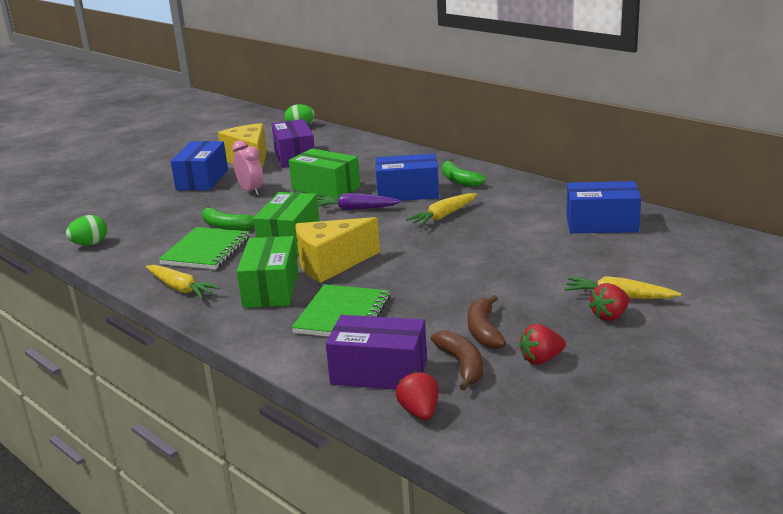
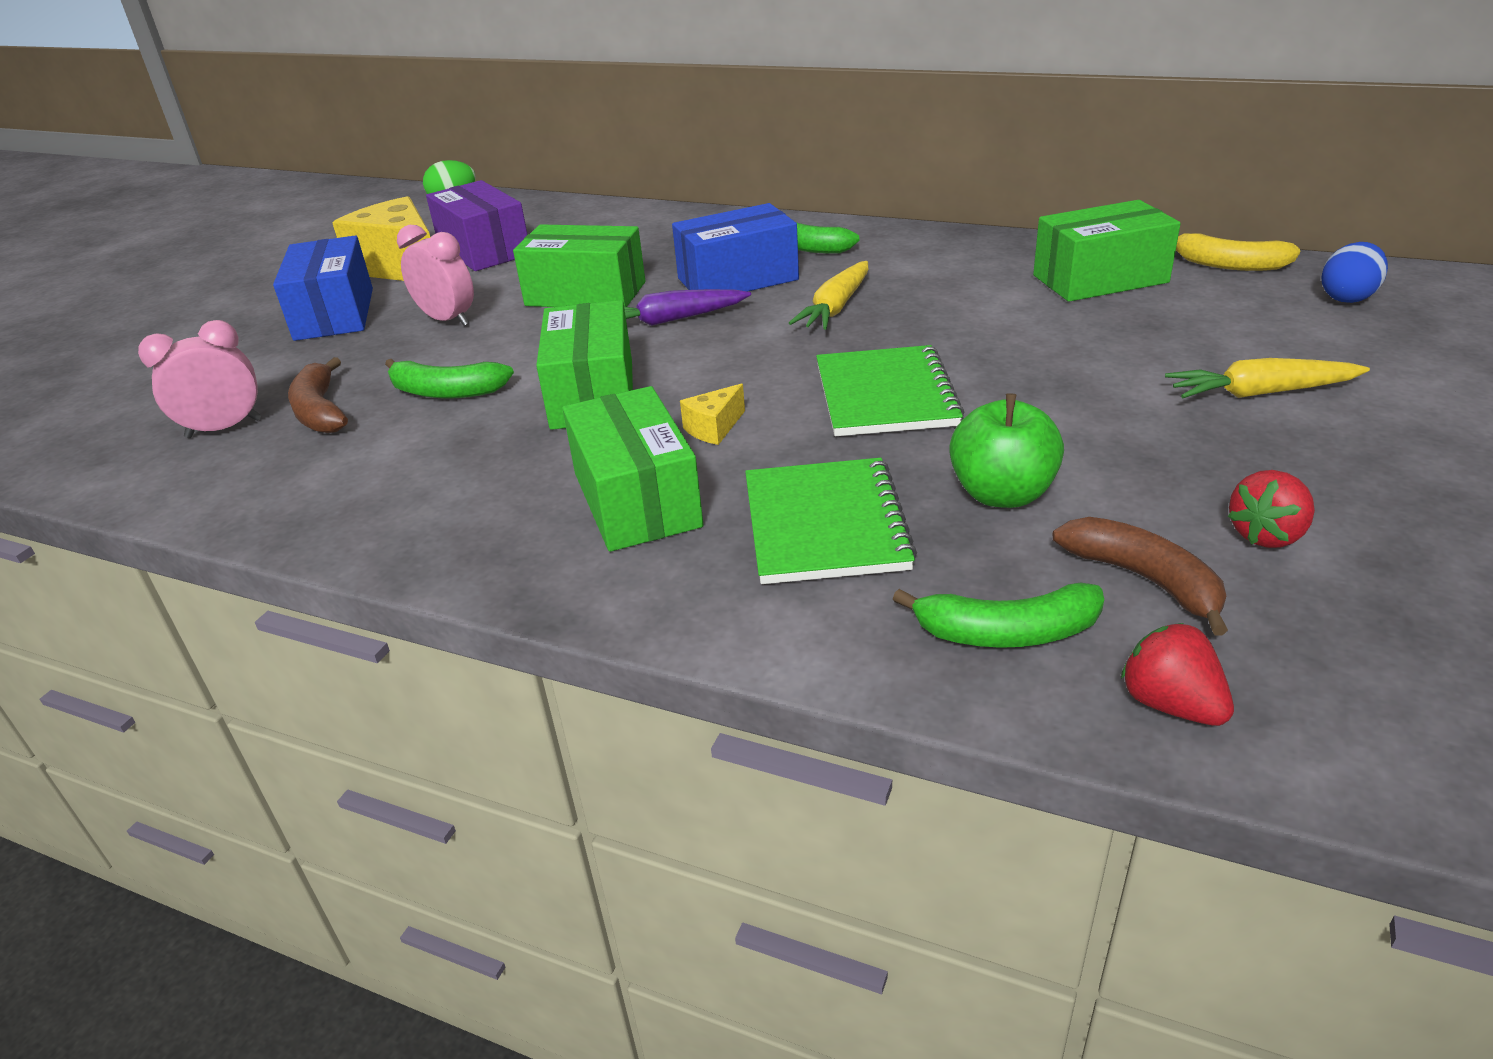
camera: 20 degrees left, 10 degrees up
(90, 244) = (173, 479): green egg -> none
(122, 226) = (224, 428): none -> pink clock
(180, 288) = (444, 537): yellow carrot -> none
(206, 251) = (442, 447): green notebook -> green notebook (885, 395)
(331, 264) = (714, 428): yellow cheese -> yellow cheese, size x0.43
(379, 372) = (1007, 632): purple box -> green banana
(435, 318) = (1002, 494): none -> green apple
(484, 331) = (1111, 501): brown banana -> brown banana (320, 411)
(601, 224) = (1100, 279): blue box -> green box
(610, 316) = (1285, 429): red strawberry -> none
(686, 228) = (1229, 265): none -> yellow banana
(732, 257) = (1347, 297): none -> blue egg

